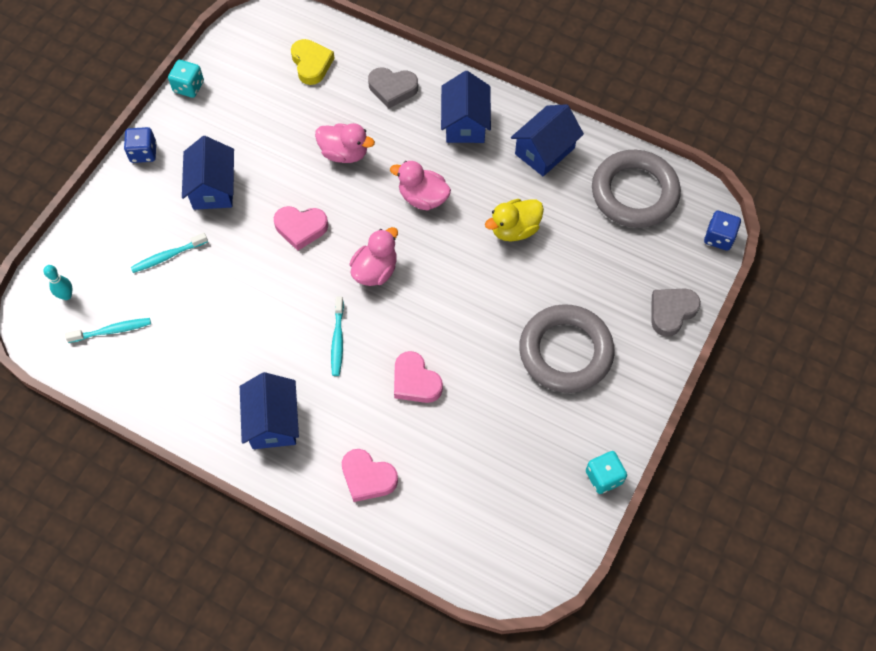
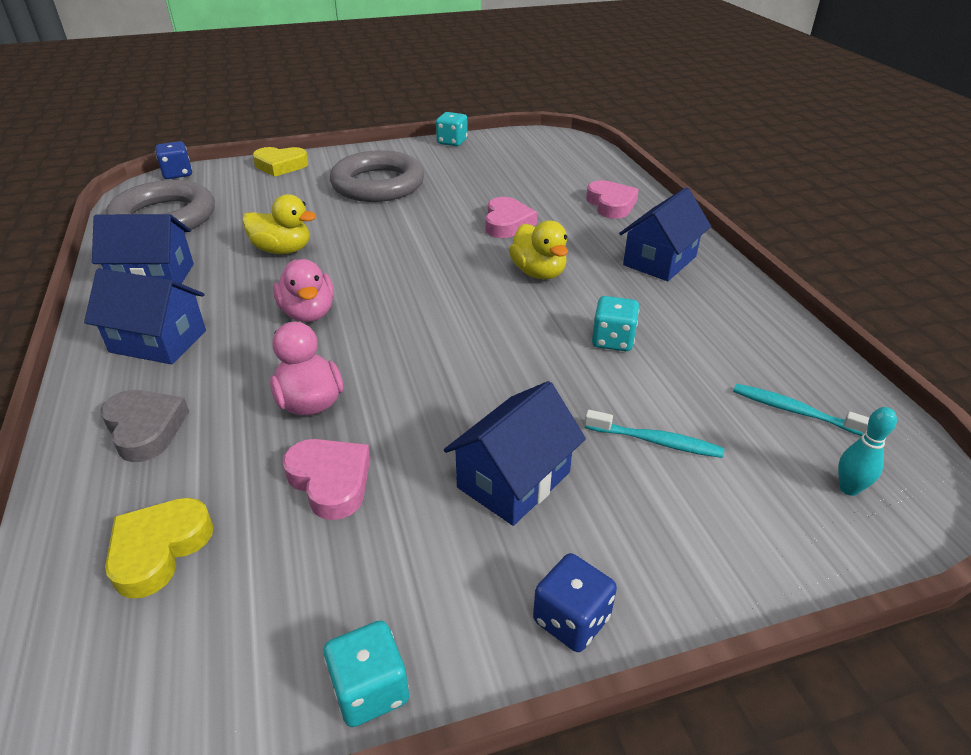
camera: 135 degrees left, 25 degrees down
(241, 312) = (612, 340): none -> turquoise dice
(301, 228) = (461, 366): pink heart -> pink heart (330, 481)
(337, 340) = (538, 273): turquoise toothbrush -> yellow duck
(375, 270) = (438, 293): pink duck -> none
(465, 123) = (158, 341): blue house -> blue house turned 60 degrees clockwise
(671, 312) = (280, 166): grey heart -> yellow heart

